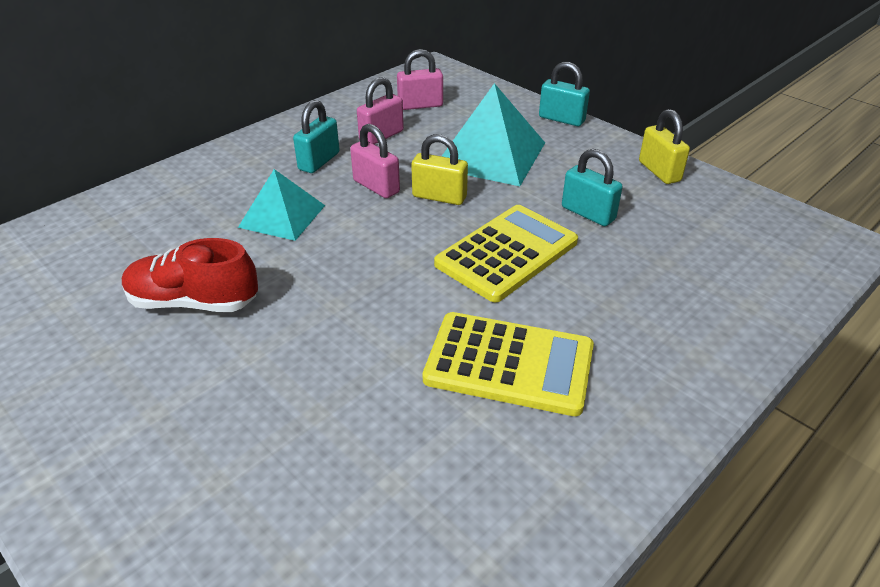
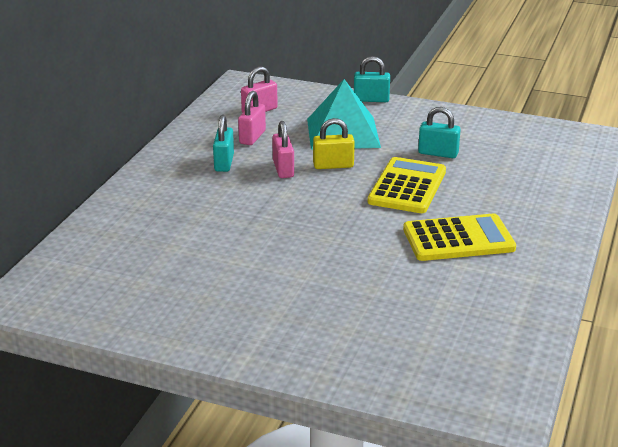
camera: 25 degrees left, 10 degrees down
(193, 302) = (233, 260): red shoe -> none
(282, 216) = (236, 201): turquoise pyramid -> none
(376, 186) = (283, 169): pink padlock -> pink padlock turned 60 degrees clockwise
(659, 171) = (462, 119): yellow padlock -> none

